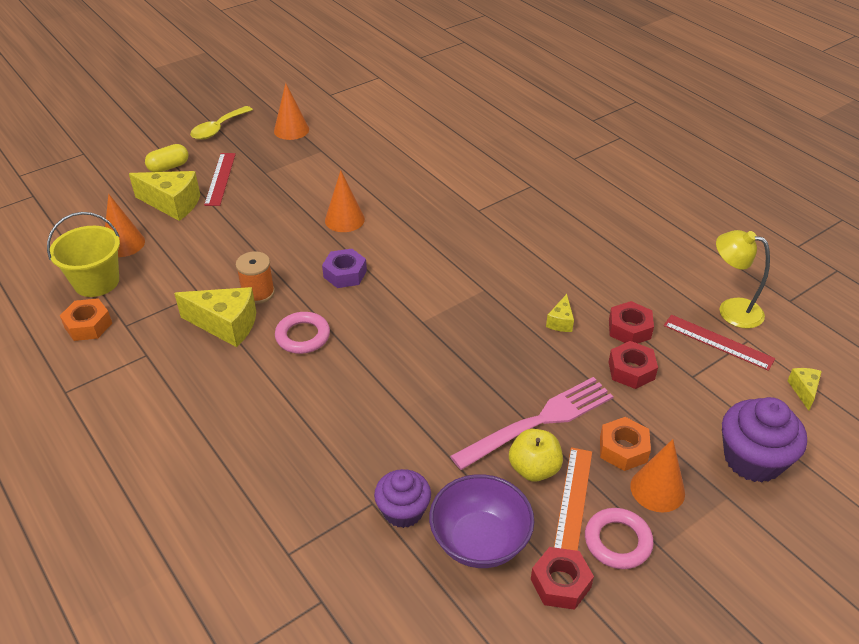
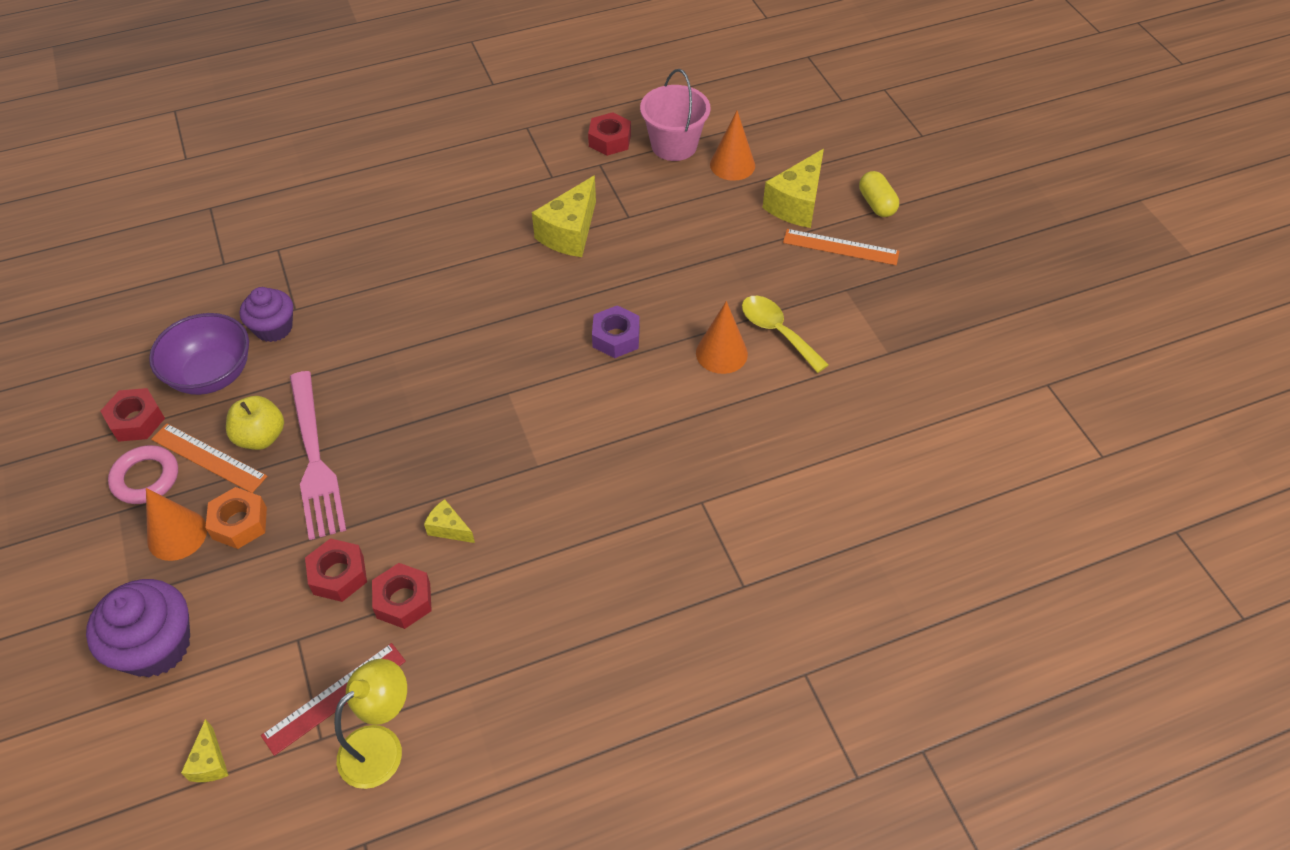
camera: 105 degrees right, 10 degrees up
(88, 325) = (609, 140): orange nut -> red nut
(96, 282) = (674, 145): yellow bucket -> pink bucket
(218, 129) = (961, 253): yellow spoon -> yellow spoon (777, 331)
(220, 179) = (840, 247): red ruler -> orange ruler
(258, 293) = (611, 261): orange spool -> none
(291, 130) = (948, 327): orange cone -> none
(303, 336) = (528, 289): pink ring -> none
(803, 390) = (210, 762): yellow cheese -> yellow cheese turned 60 degrees clockwise

